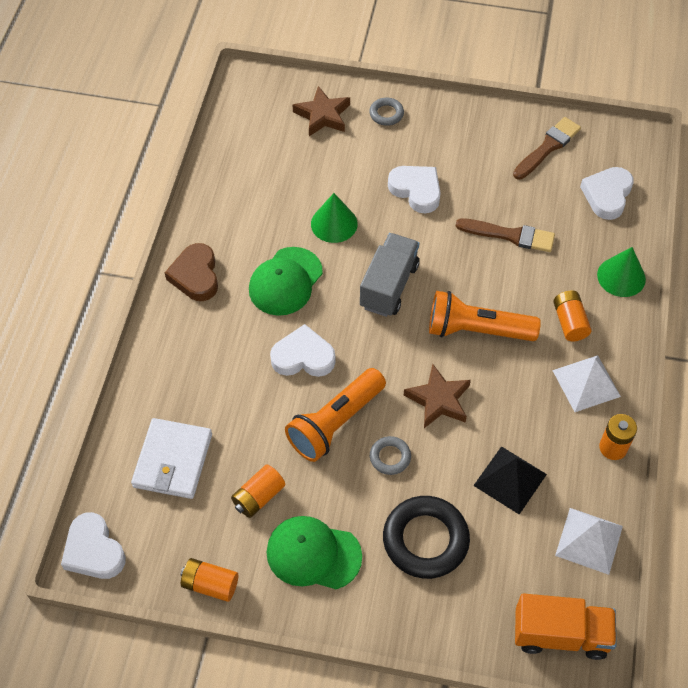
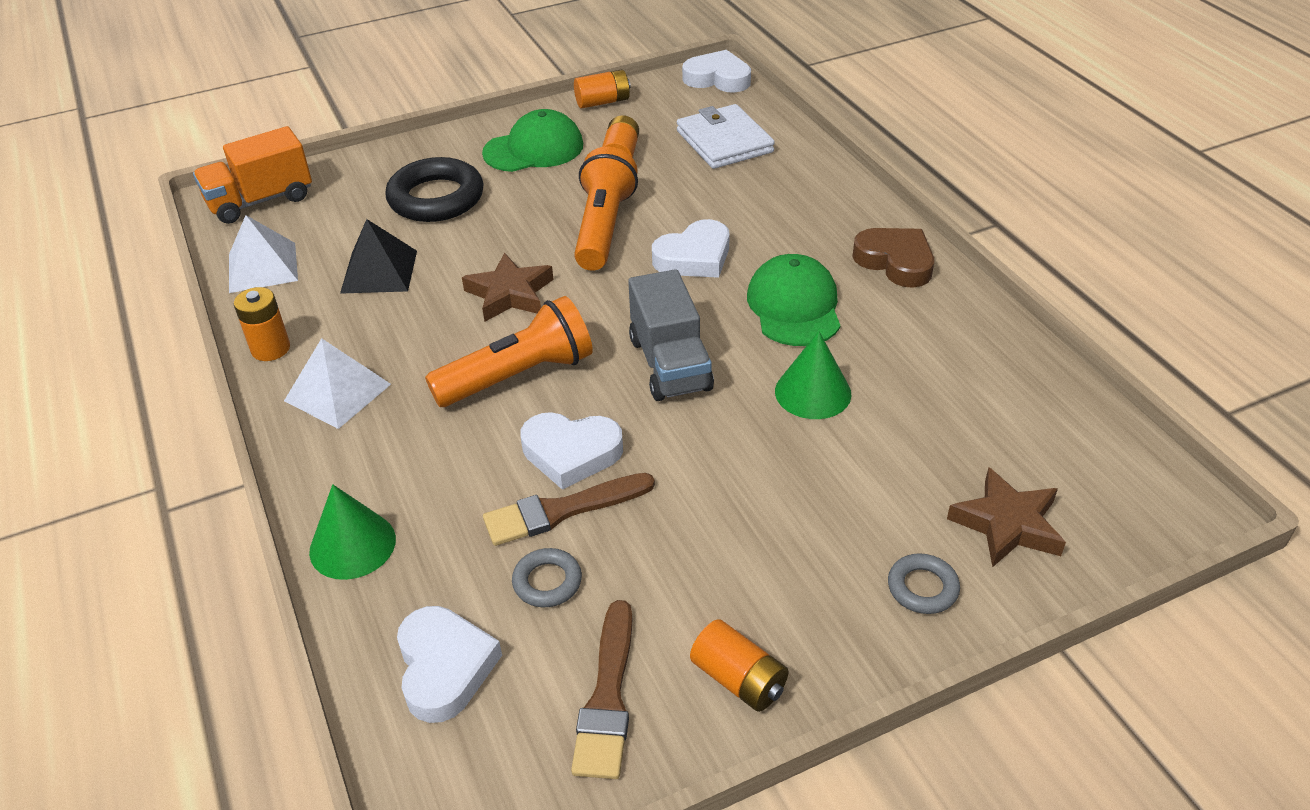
camera: 145 degrees right, 15 degrees down
(390, 457) = (522, 231): grey ring -> grey ring (547, 582)
(416, 190) = (752, 495): white heart -> white heart (571, 453)
(569, 322) = (399, 446): orange battery -> orange battery (738, 679)

